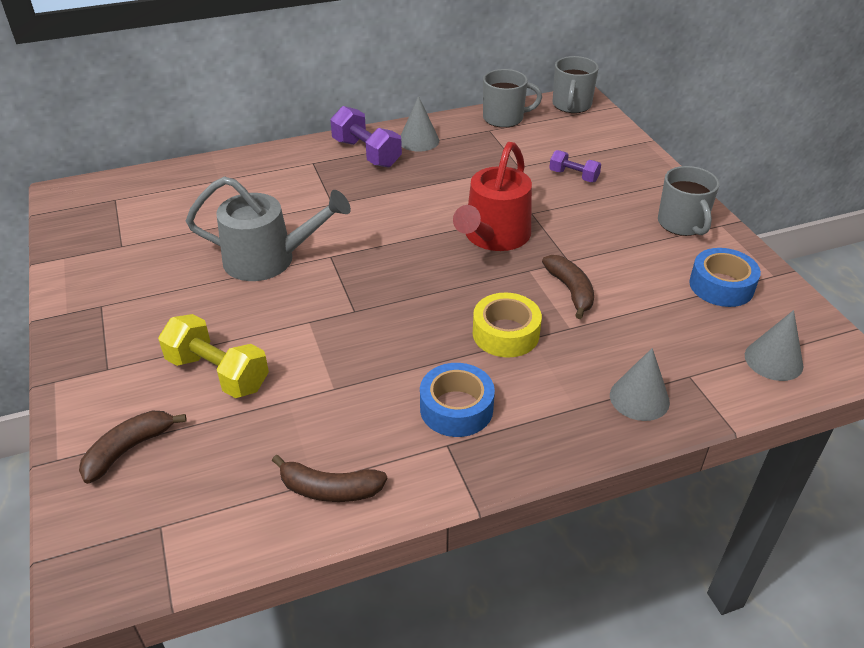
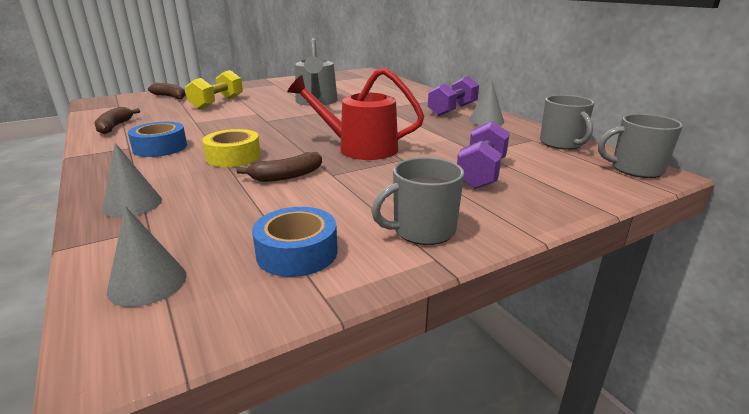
camera: 80 degrees right, 15 degrees down
(573, 176) = (481, 173): purple dumbbell -> purple dumbbell, size x1.70

